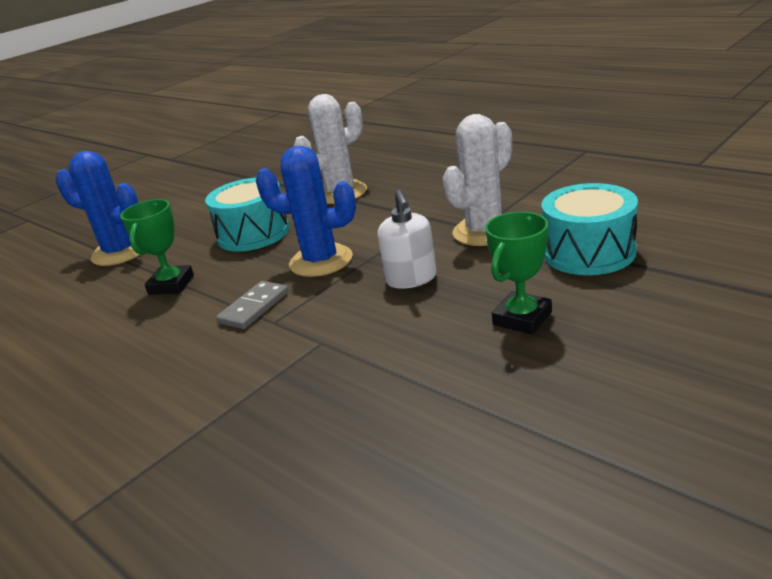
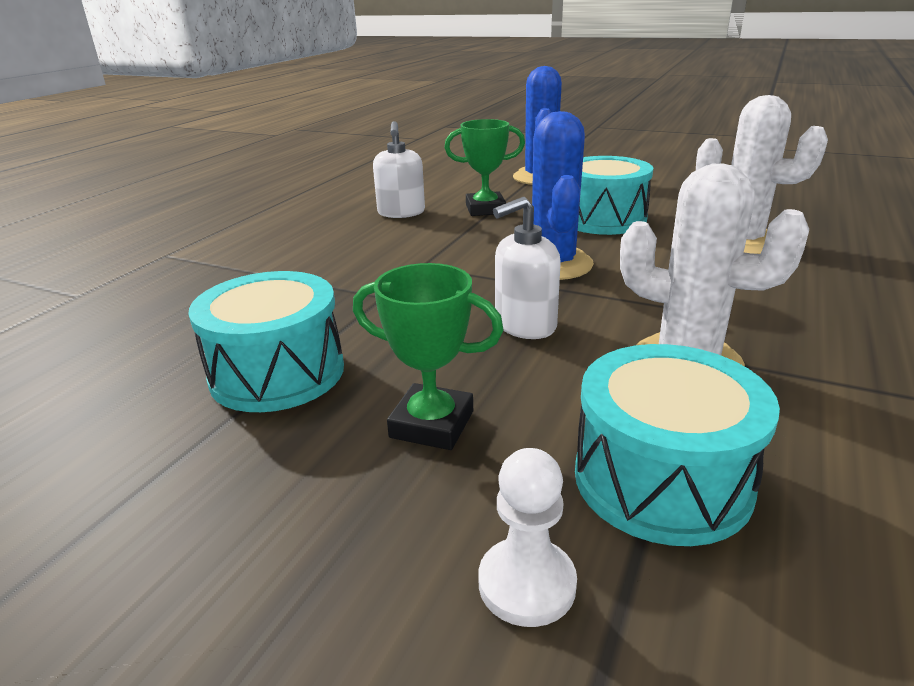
camera: 70 degrees right, 0 degrees up
(125, 334) = (401, 213): none -> white soap dispenser
(254, 308) = (447, 252): grey domino -> none
(428, 391) = (277, 373): none -> turquoise drum
(659, 294) = (527, 584): none -> white pawn

